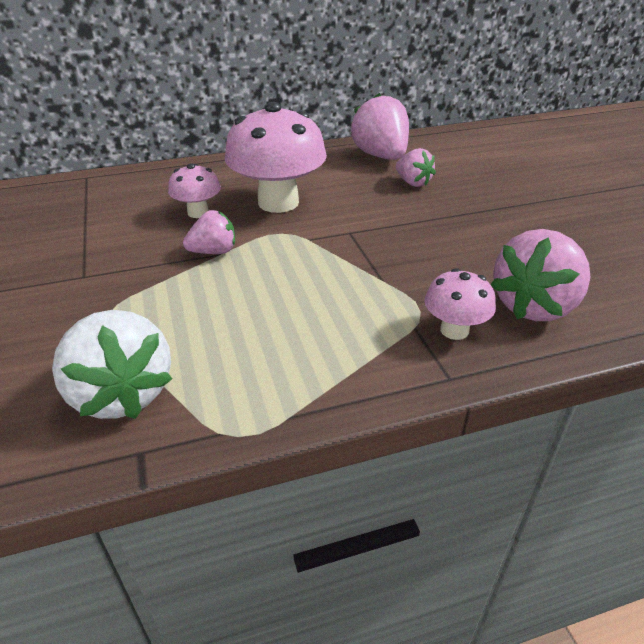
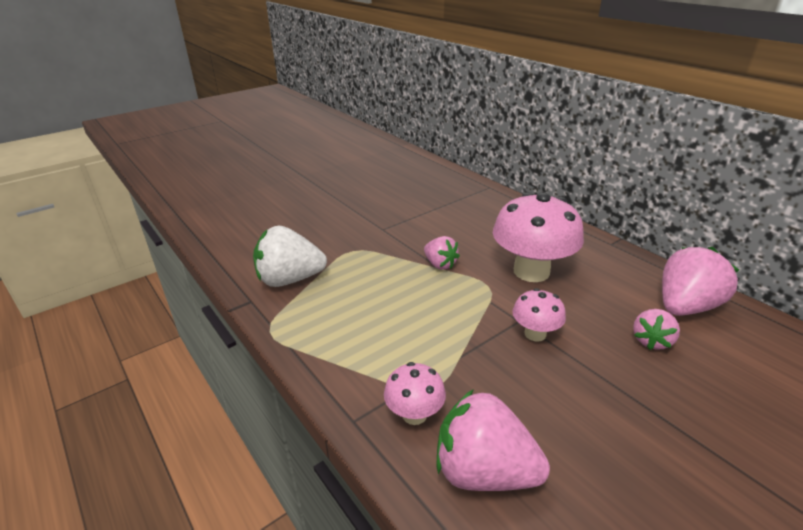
camera: 70 degrees right, 5 degrees down
(122, 394) = (290, 279): white strawberry -> white strawberry turned 45 degrees clockwise
(198, 212) = (483, 242): pink mushroom -> pink mushroom (535, 334)

